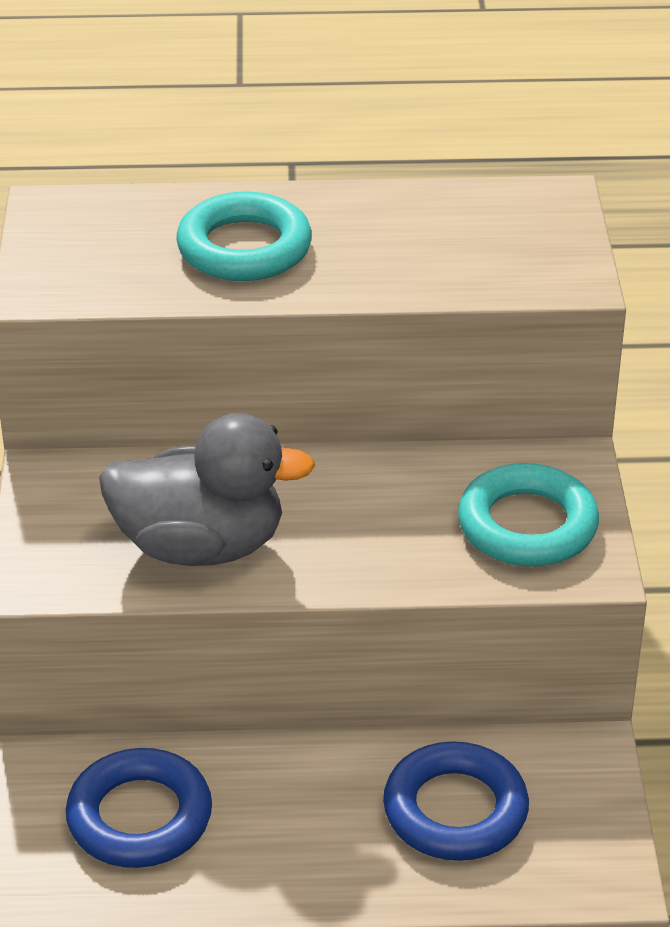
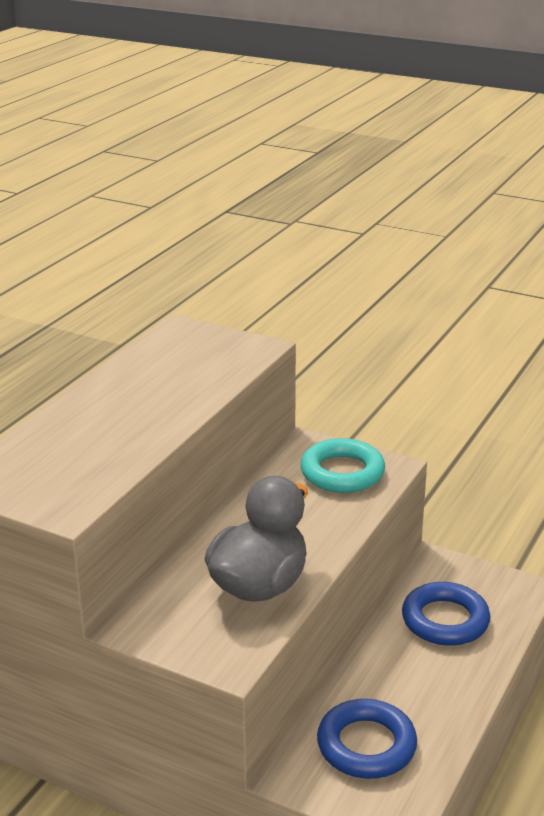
camera: 60 degrees left, 10 degrees down
(244, 248) = (112, 427): turquoise ring -> none

